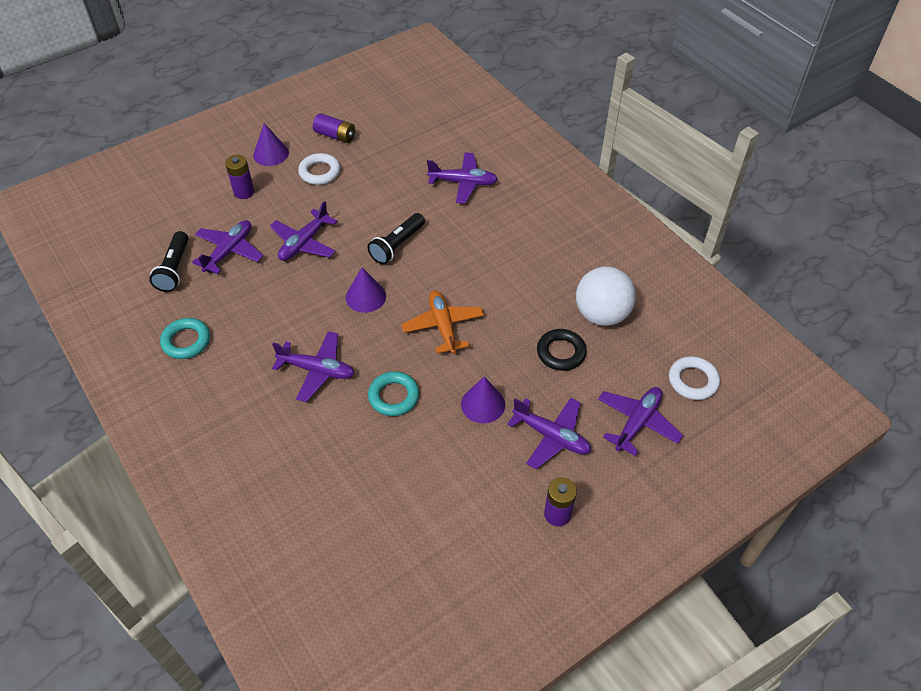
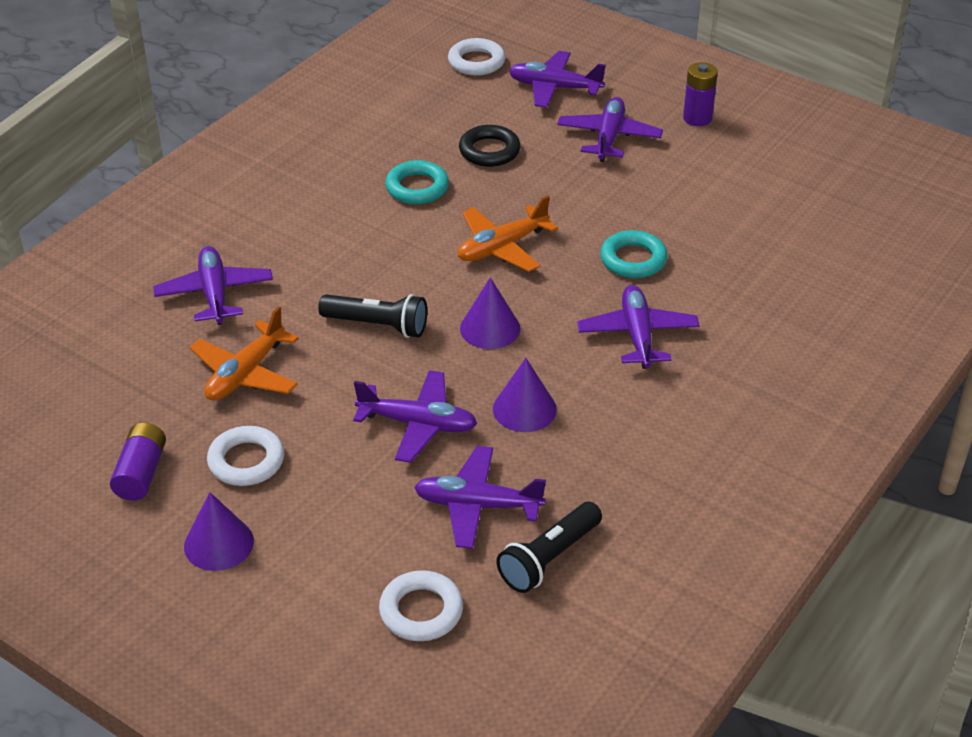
camera: 110 degrees left, 10 degrees down
(174, 269) = (548, 558): black flashlight -> black flashlight turned 150 degrees clockwise
(179, 213) = (421, 611): none -> white ring
(186, 341) = (673, 482): turquoise ring -> turquoise ring (417, 187)
(244, 192) = (333, 542): purple battery -> none
(387, 183) = (246, 373): none -> orange plane
(483, 404) = (598, 191): purple cone -> purple cone (524, 409)
(601, 314) = (414, 132): white ball -> none

